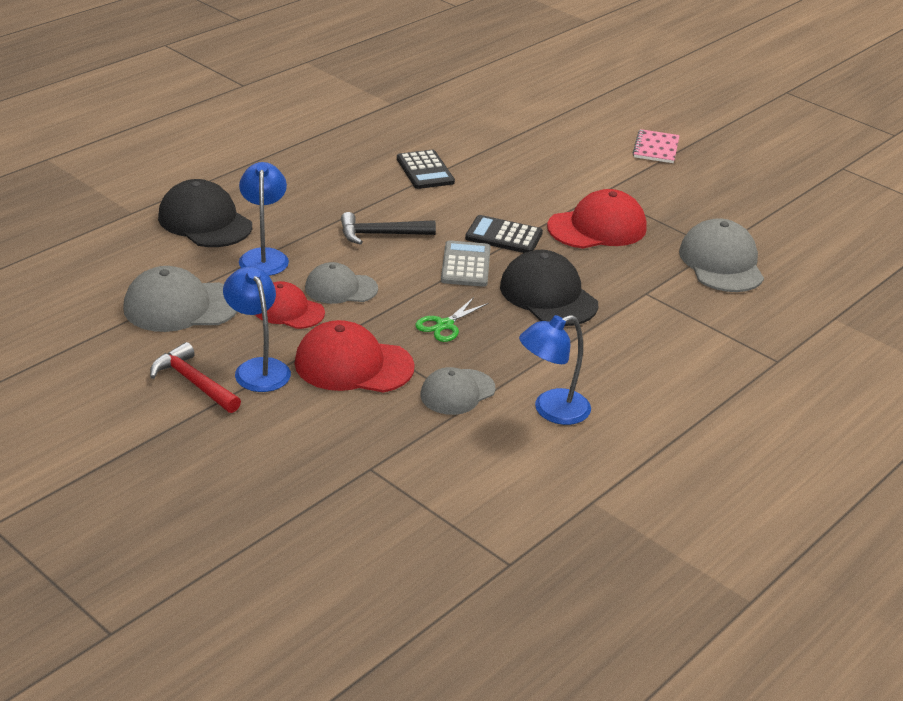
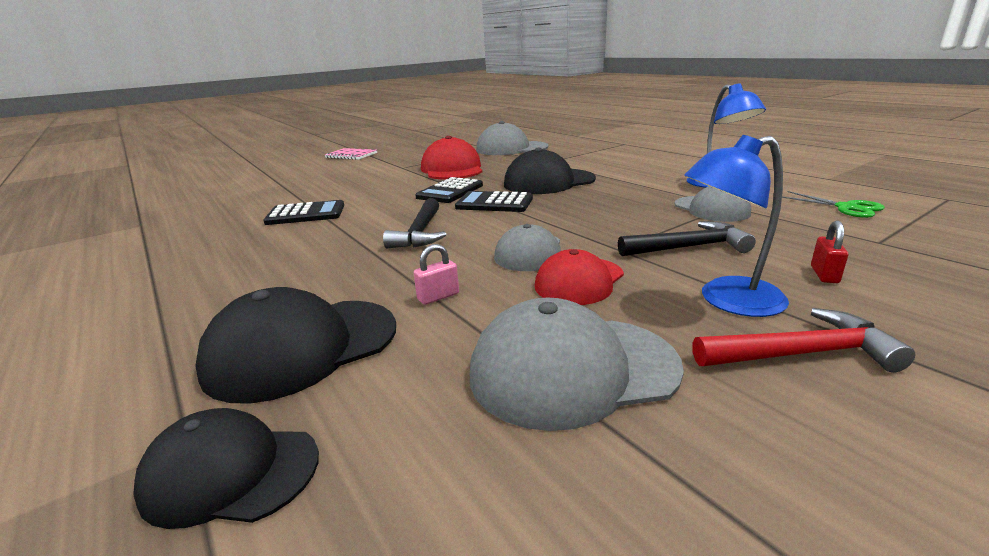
camera: 75 degrees left, 10 degrees down
(115, 227) = (230, 472): none -> black cap
(181, 306) = (572, 369): grey cap -> grey cap turned 75 degrees clockwise
(193, 382) = (801, 353): red hammer -> red hammer turned 150 degrees counterclockwise
(264, 256) = (438, 297): blue lamp -> pink padlock
(300, 419) = (824, 274): none -> red padlock
(353, 365) = (689, 247): red cap -> black hammer
(445, 325) = (599, 211): green scissors -> green scissors (846, 208)
(466, 265) = (494, 203): grey calculator -> black calculator

